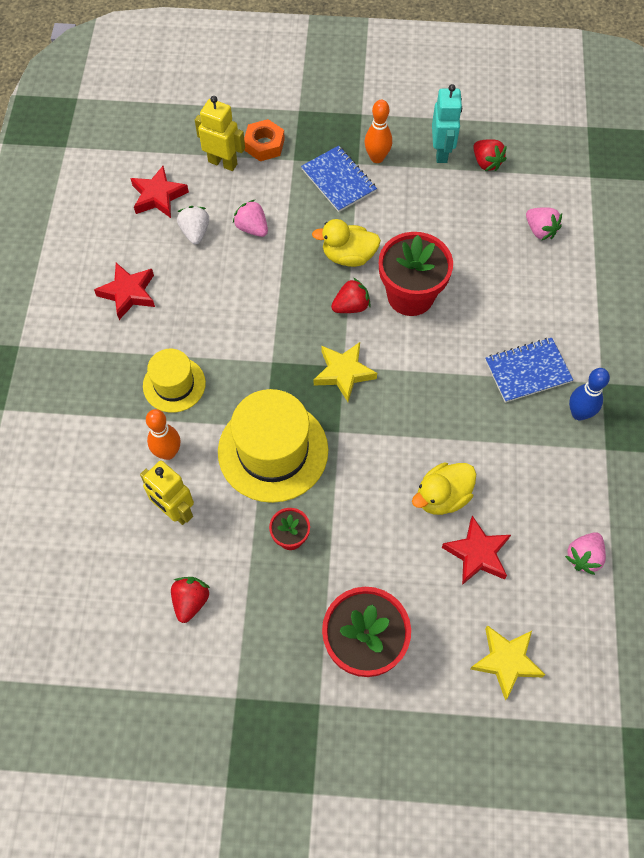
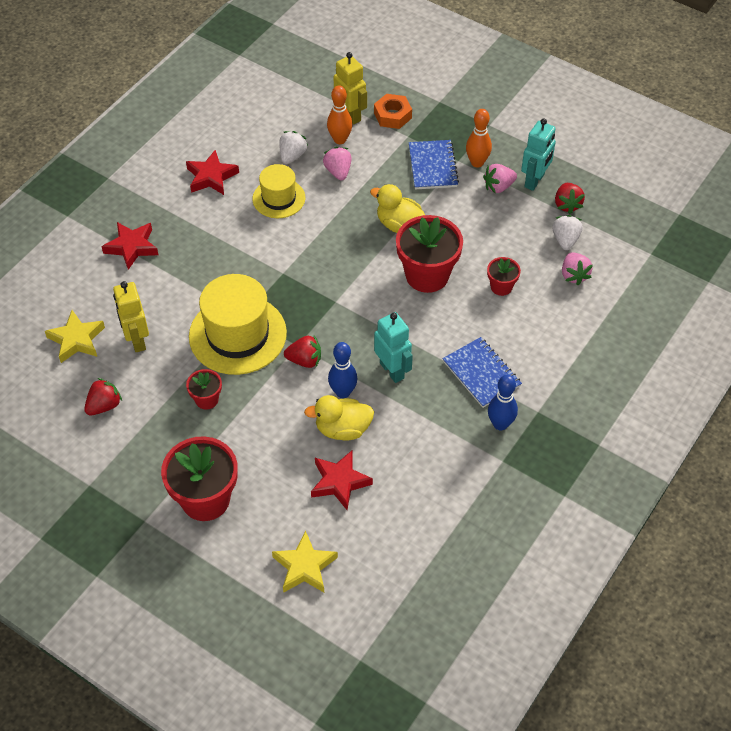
camera: 30 degrees right, 10 degrees down
(158, 196) = (283, 118): red star -> red star (132, 247)
(168, 452) = (160, 299): orange bowling pin -> orange bowling pin (340, 140)
(174, 384) = (199, 255): yellow hat -> yellow hat (278, 198)
(343, 373) = (332, 306): yellow star -> yellow star (76, 340)
(351, 306) = (373, 261): red strawberry -> red strawberry (304, 360)
(416, 458) = (343, 392): none -> blue bowling pin
(446, 410) = (392, 370): none -> turquoise robot
(485, 274) = (501, 287): none -> red flower pot
(509, 199) = (565, 240): none -> white strawberry
(527, 371) = (481, 374): blue notebook -> blue notebook turned 45 degrees clockwise
(584, 556) = (423, 527): pink strawberry -> pink strawberry (498, 187)

